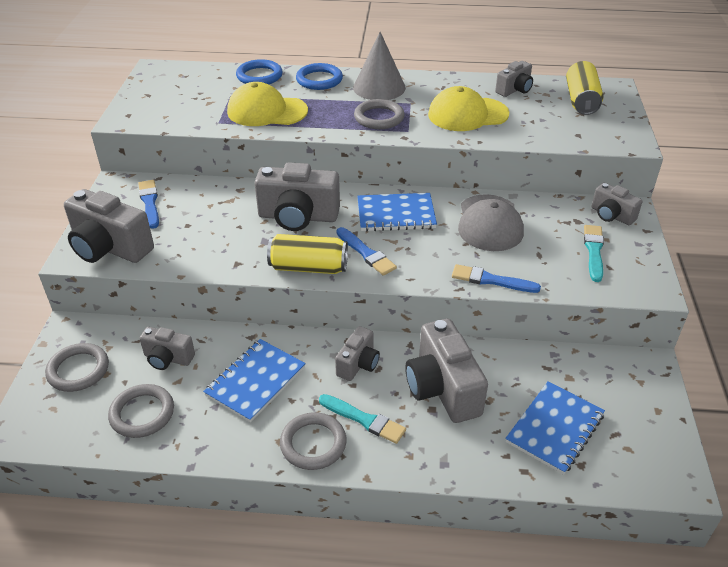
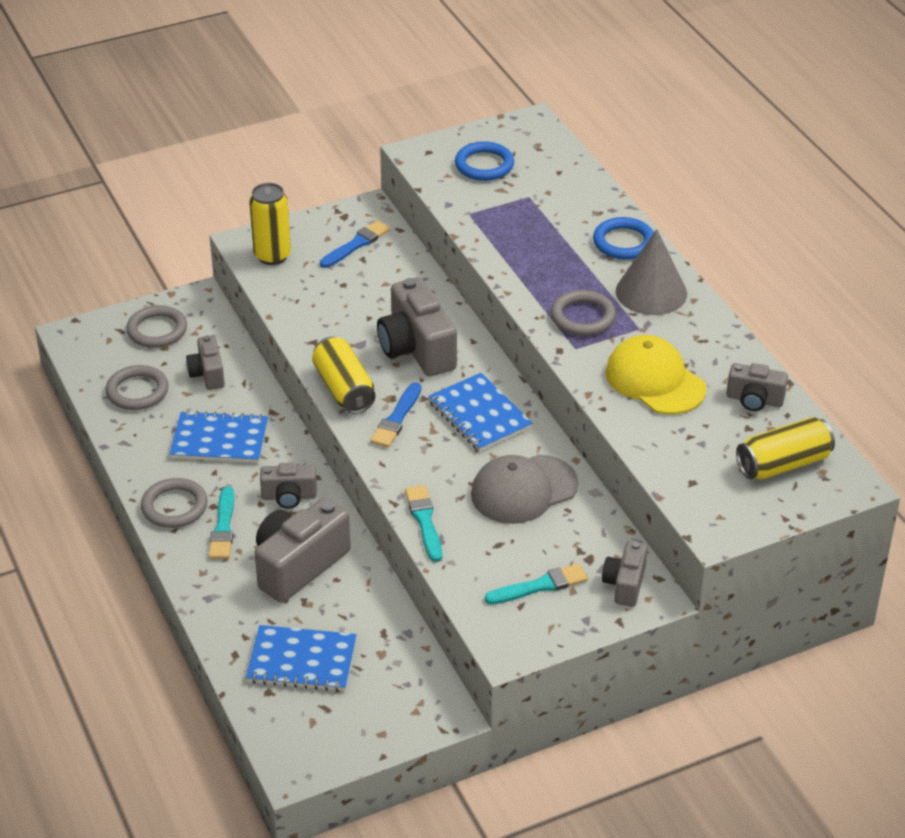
camera: 60 degrees right, 0 degrees up
(110, 248) = (272, 256): grey camera -> yellow can
(259, 76) = (589, 197): blue ring -> blue ring (484, 165)
(267, 111) = (520, 235): yellow cap -> none
(491, 280) = (424, 521): blue brush -> turquoise brush

